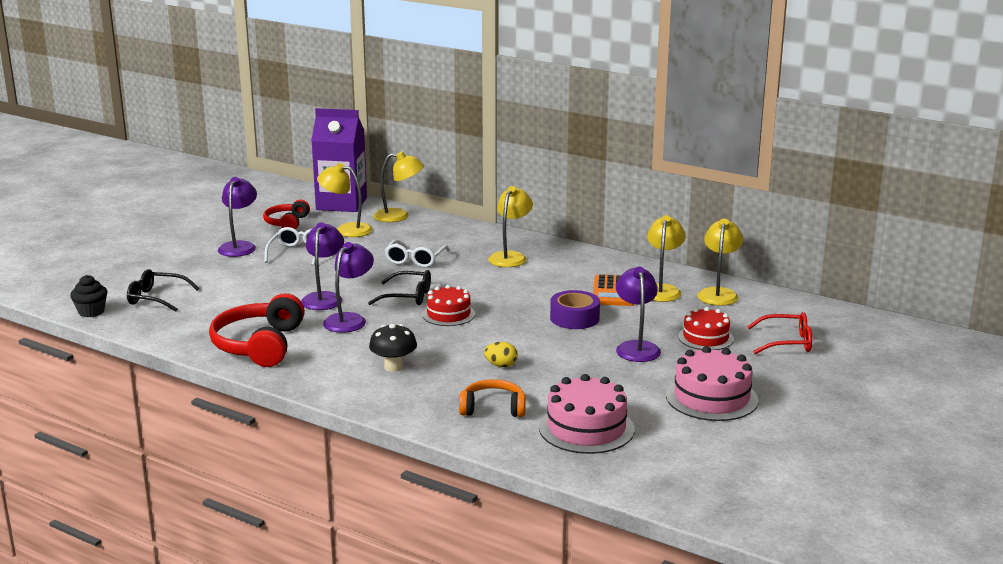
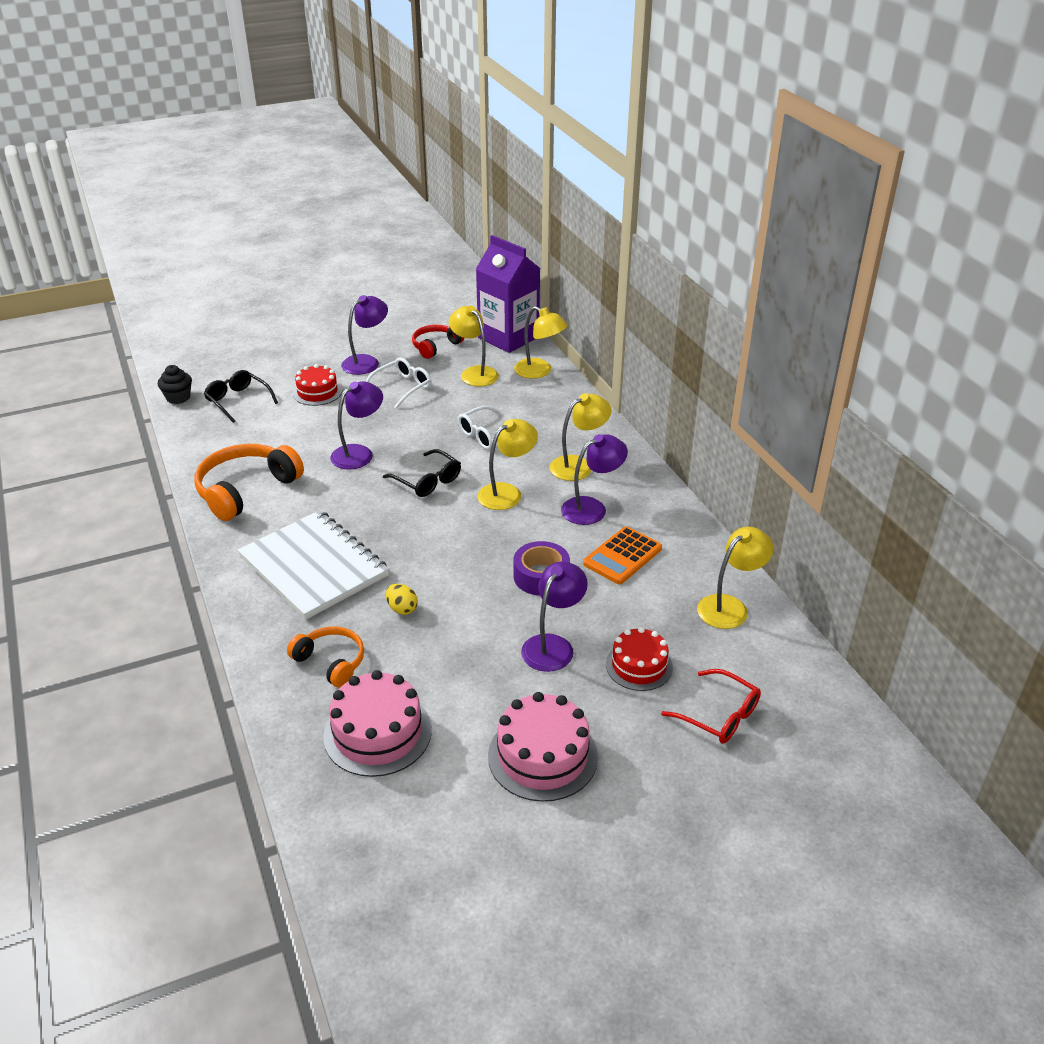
camera: 35 degrees right, 15 degrees up
(259, 345) = (246, 490): red headphones -> orange headphones
(349, 319) = (347, 489): purple lamp -> purple lamp (592, 508)
(393, 367) = (313, 567): black mushroom -> white notebook
(448, 314) = (435, 519): red cake -> red cake (317, 392)
(662, 290) = (675, 574): yellow lamp -> yellow lamp (507, 493)

